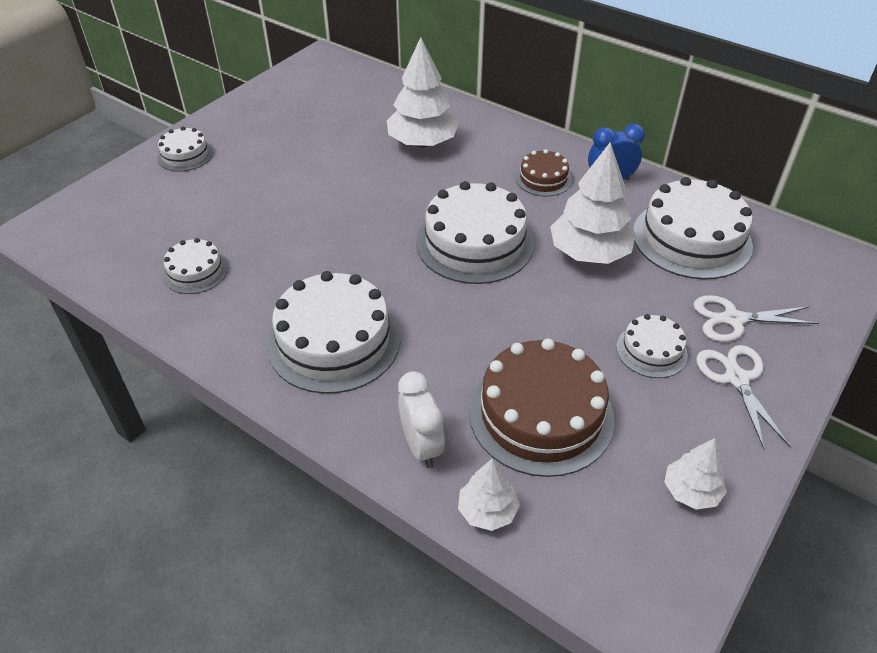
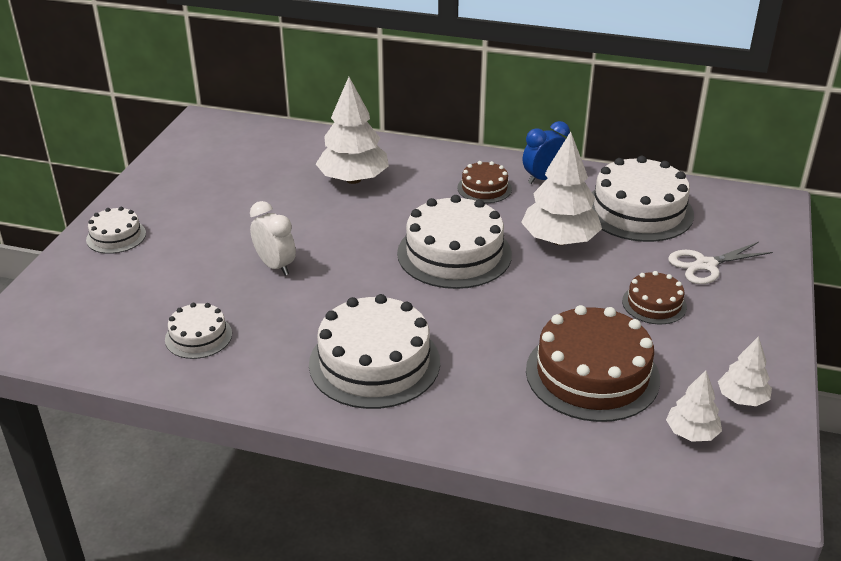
camera: 20 degrees left, 10 degrees down
(421, 446) = (505, 424): white clock -> white clock (275, 266)
(487, 511) = (590, 457): white tree -> white tree (691, 433)
(651, 351) = (654, 304): white cake -> brown cake
(736, 379) = (732, 308): white scissors -> none

